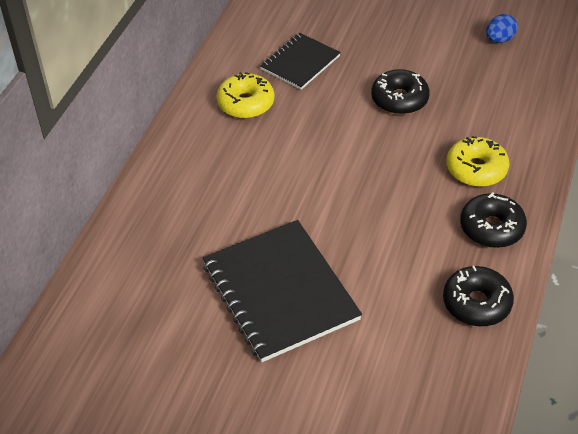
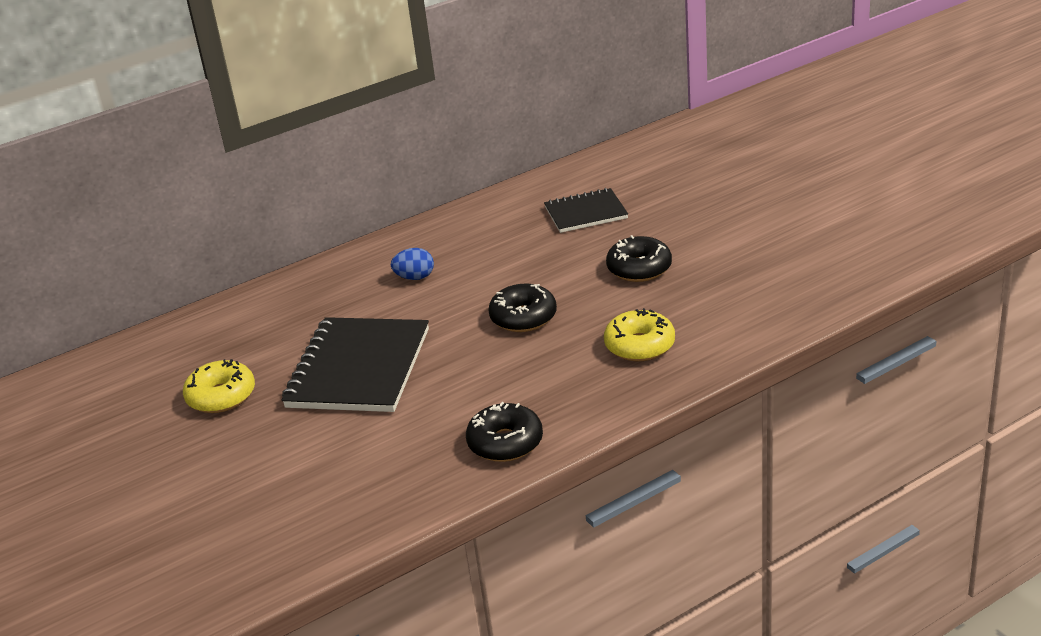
camera: 40 degrees right, 15 degrees down
(246, 103) = (501, 228): yellow donut -> yellow donut (221, 396)
(491, 228) = (593, 394): black donut -> black donut (523, 317)
(499, 40) = (803, 252): blue egg -> blue egg (415, 277)

